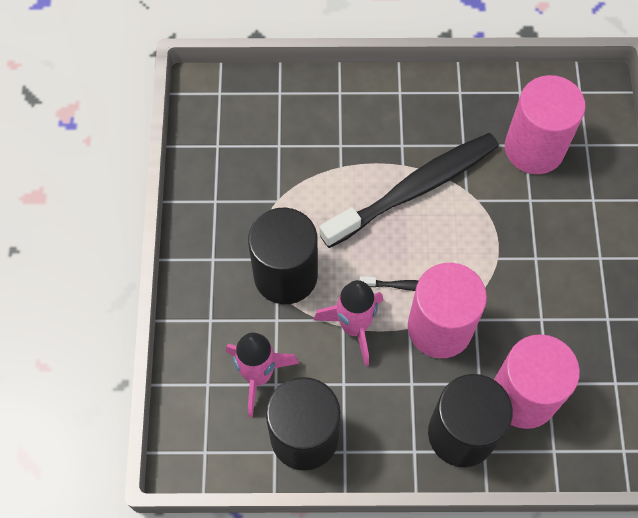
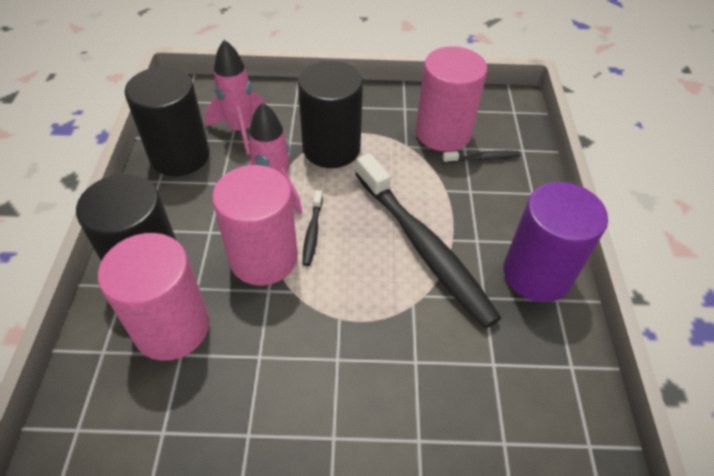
camera: 90 degrees right, 15 degrees down
(294, 130) = (483, 158): none -> black toothbrush
(435, 102) = (537, 274): none -> purple cylinder
(534, 148) = (489, 374): pink cylinder -> pink cylinder (443, 133)

